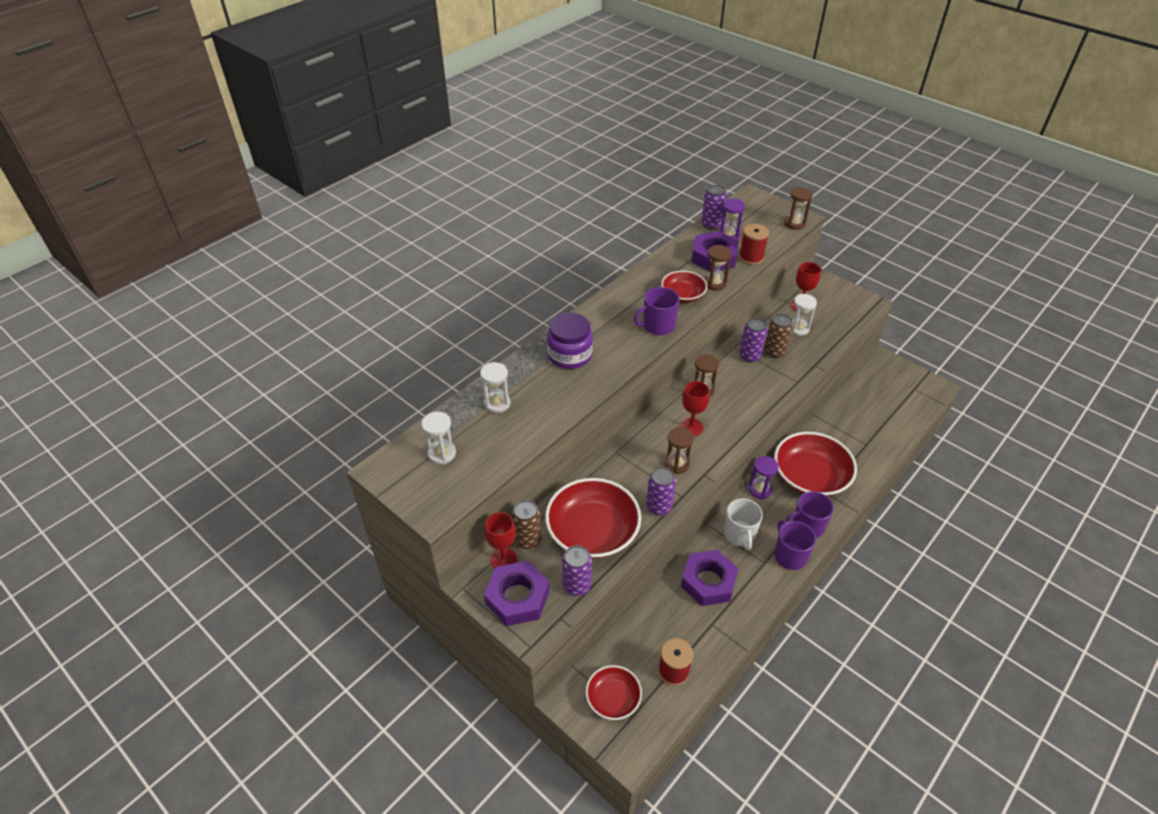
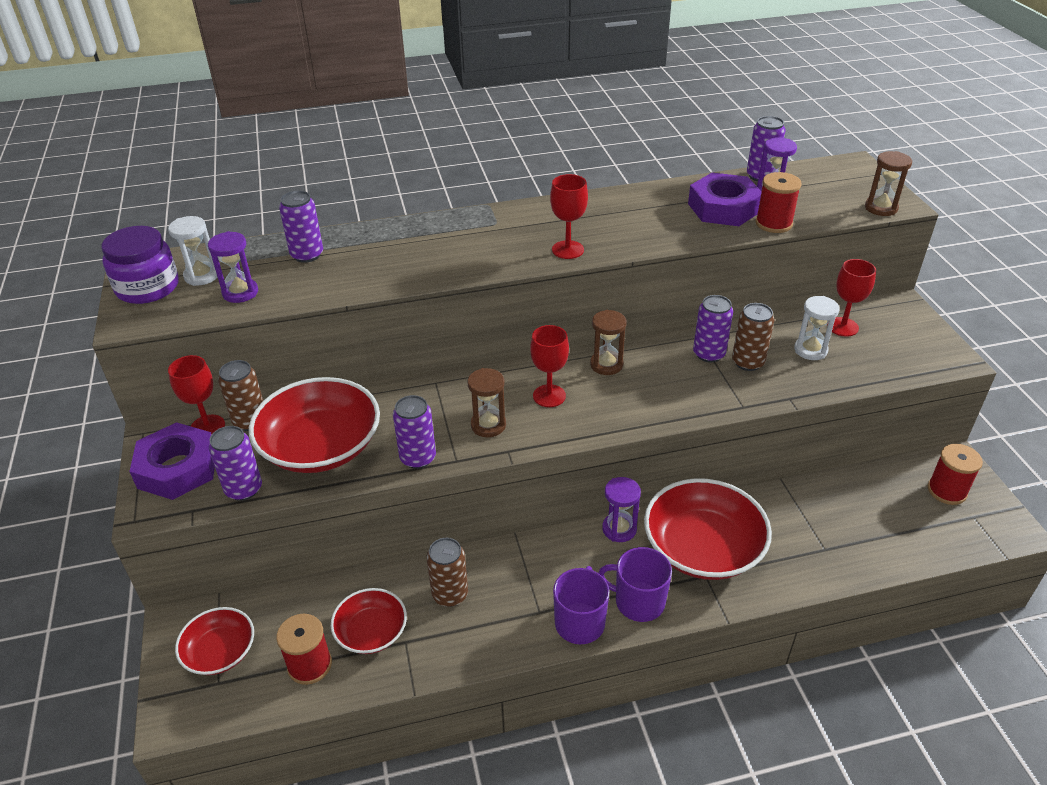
camera: 35 degrees right, 5 degrees down
(486, 453) = (240, 292): none -> purple hourglass
(497, 403) = (307, 255): white hourglass -> purple can
(570, 355) = (434, 241): purple jar -> purple jar (147, 287)
(658, 326) = (568, 250): purple mug -> red goblet
(683, 295) = (636, 231): red bowl -> red bowl (371, 632)
(708, 582) = (450, 594): purple nut -> brown can
(714, 283) = (691, 233): brown hourglass -> none
(739, 534) = (541, 564): white mug -> none
(892, 380) = (947, 491): none -> red spool

